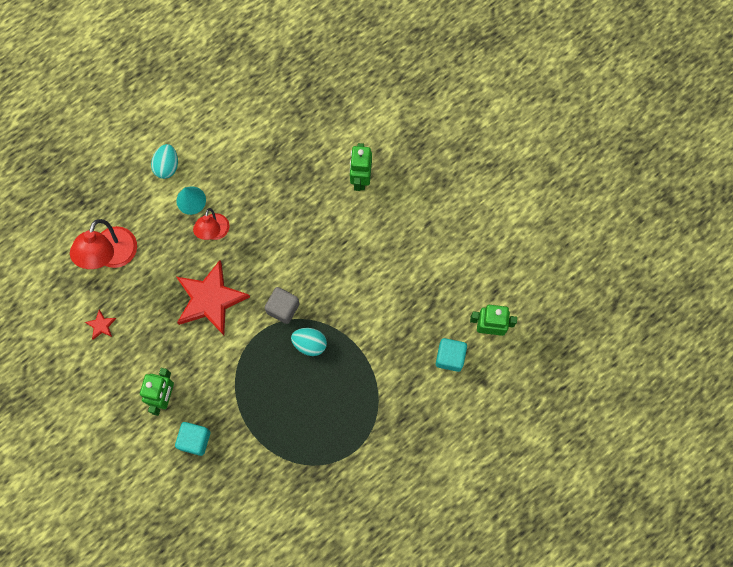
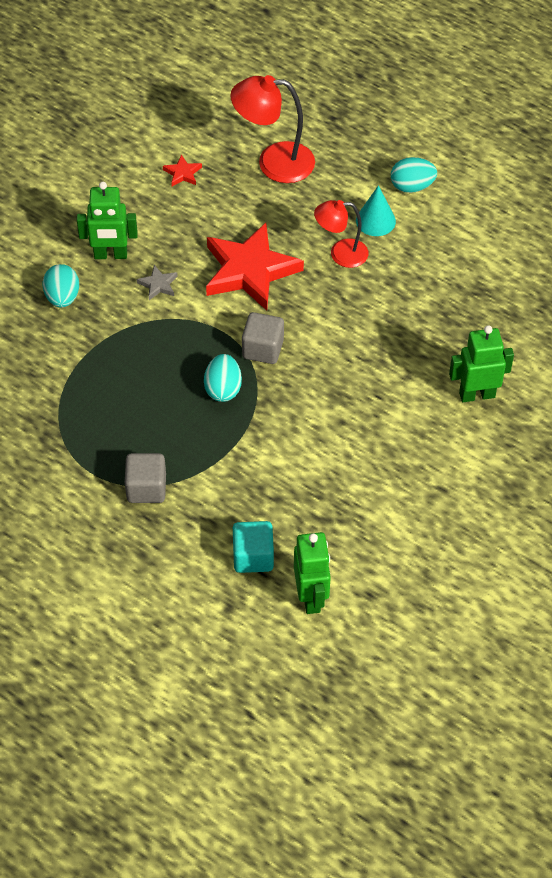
camera: 75 degrees right, 20 degrees down
(195, 440) = (62, 297): turquoise cube -> turquoise egg
(203, 368) = (158, 284): none -> grey star
(378, 415) = (146, 488): none -> grey cube

